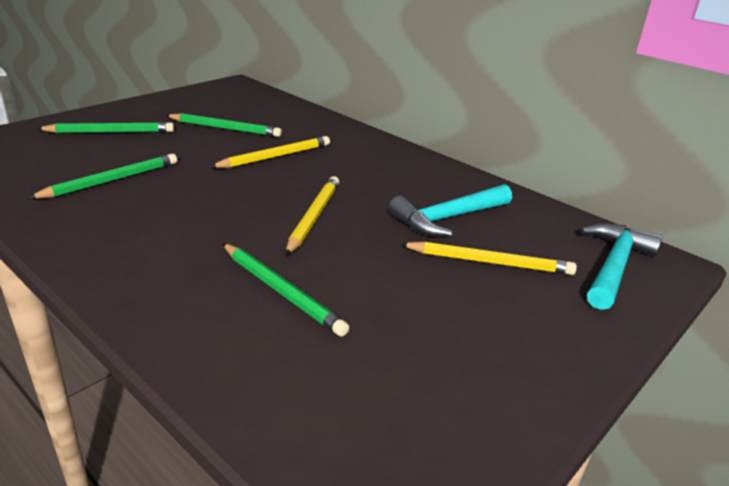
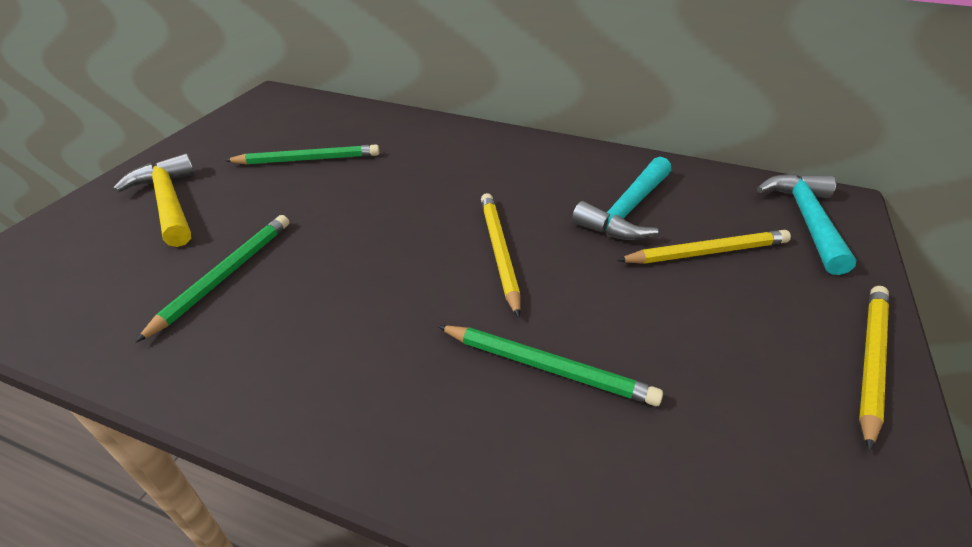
camera: 20 degrees left, 10 degrees up
(110, 132) = (169, 202): green pencil -> yellow hammer
(275, 156) = (394, 182): yellow pencil -> yellow pencil (870, 360)

